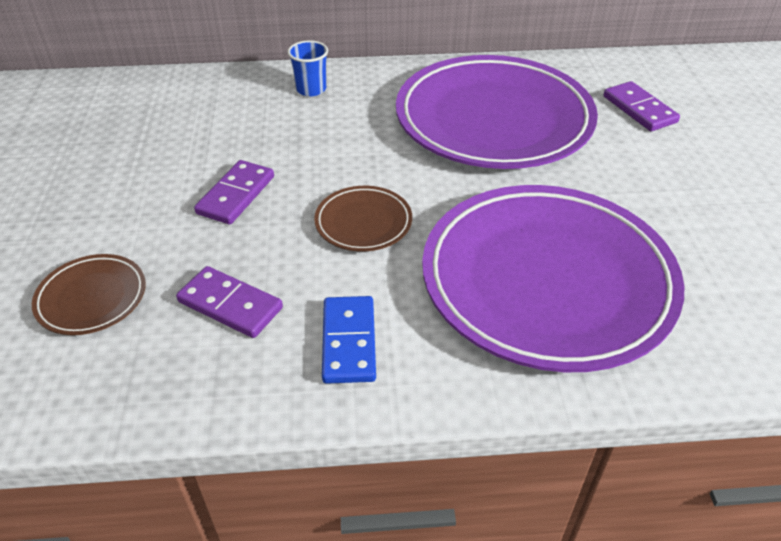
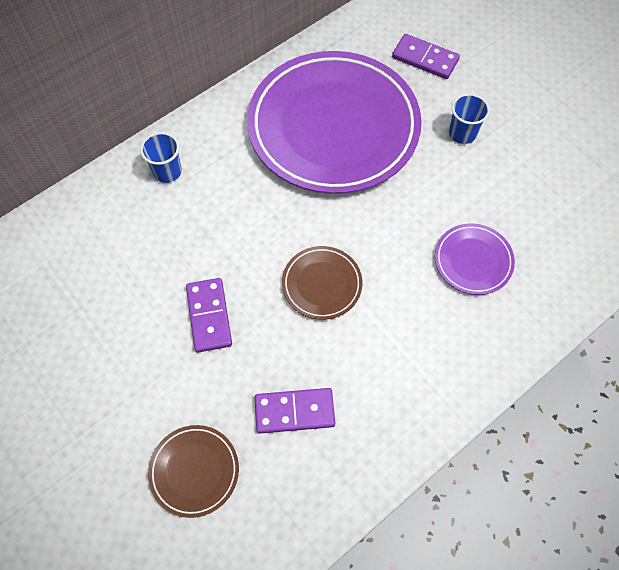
camera: 35 degrees left, 20 degrees up
(348, 342) = (393, 388): blue domino -> none
(547, 281) = (473, 261): purple plate -> purple plate, size x0.42
(631, 177) = (462, 133): none -> blue cup

